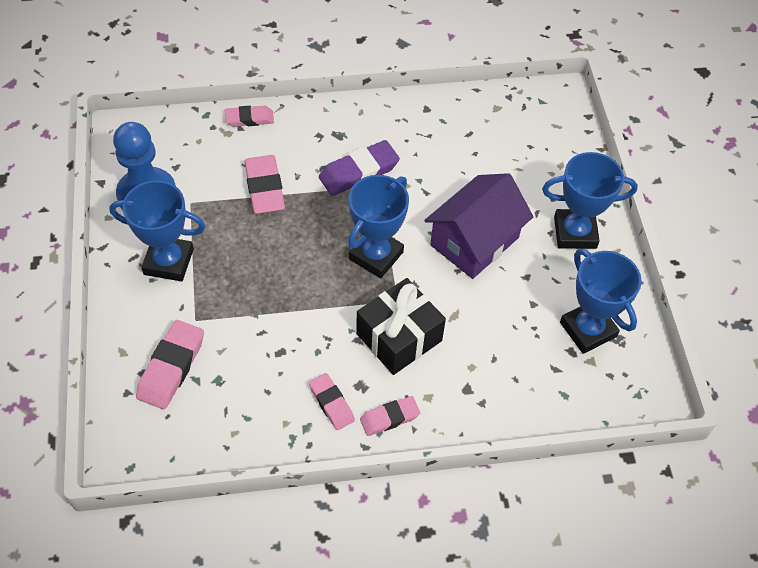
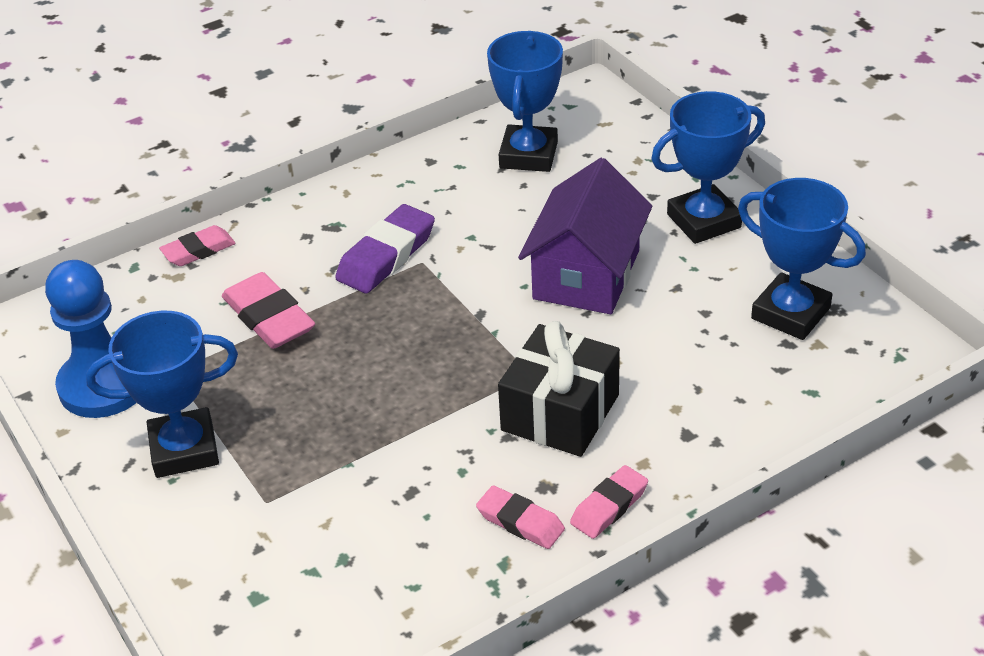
camera: 20 degrees left, 15 degrees down
(171, 367) = (267, 571): pink eraser -> none
(376, 255) = (469, 336): blue trophy -> blue trophy (528, 155)

